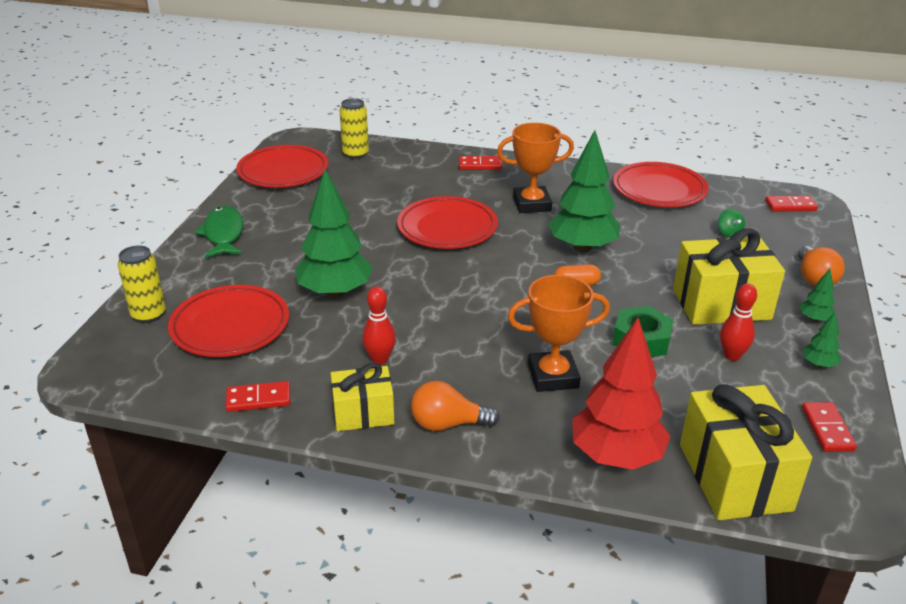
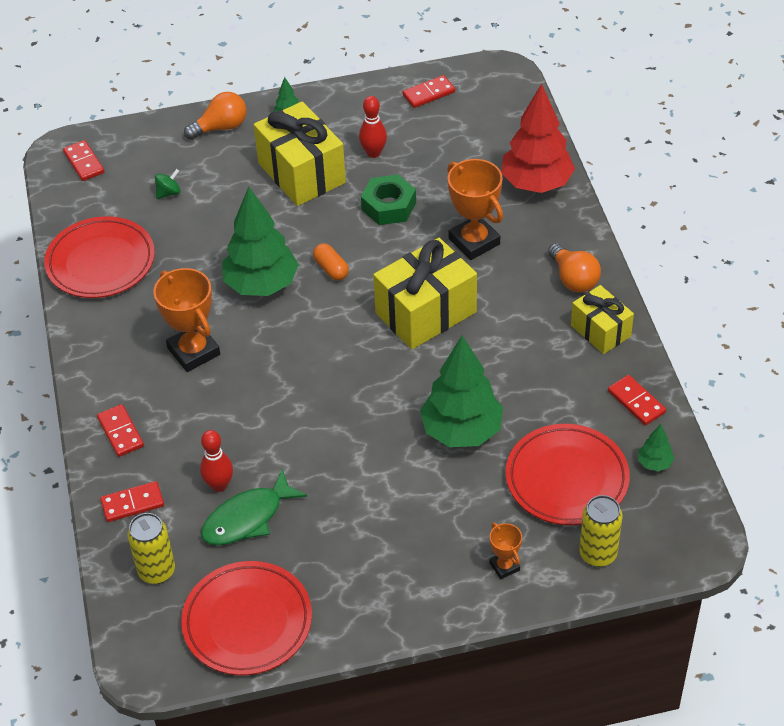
camera: 115 degrees left, 15 degrees up
(196, 270) = (504, 566): none -> orange trophy
(223, 234) = (424, 589): green fish -> green fish (247, 518)
(380, 359) = (531, 352): red bowling pin -> red bowling pin (219, 485)
(416, 157) = (132, 503): none -> red domino
(447, 228) = (288, 400): red plate -> none
(734, 477) = (512, 126): yellow gift -> yellow gift (425, 312)
(818, 364) = (352, 108): green tree -> green tree (654, 463)

